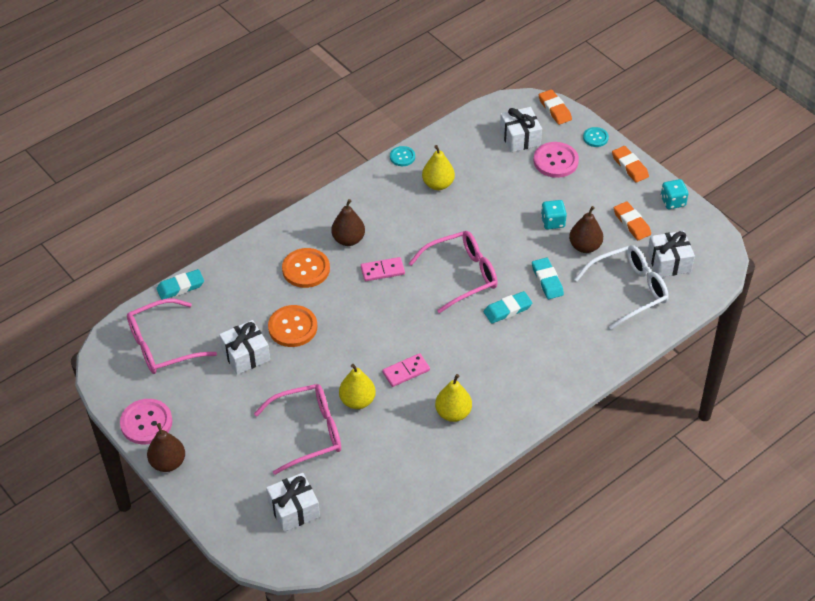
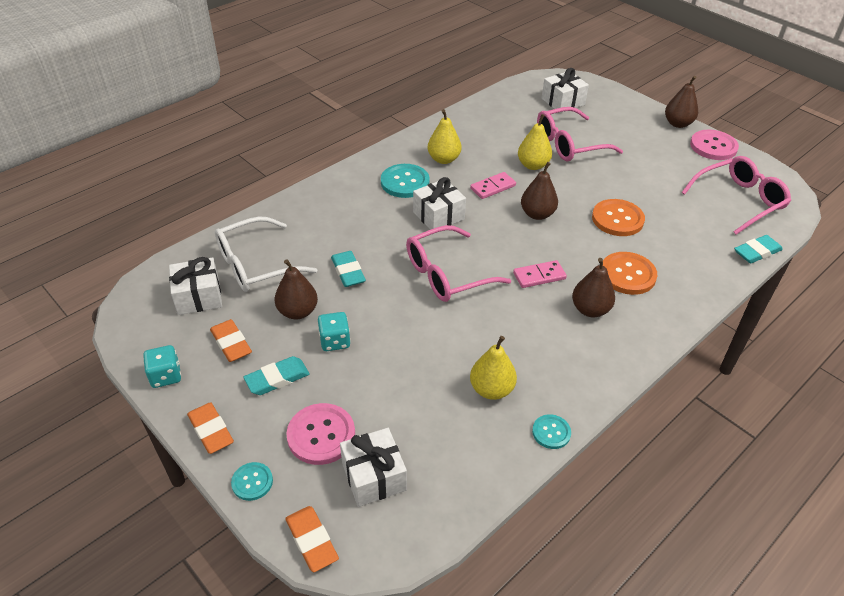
camera: 175 degrees right, 5 degrees down
(246, 355) = (653, 195): white gift -> white gift (438, 215)
(368, 336) = (537, 214): none -> brown pear
(496, 381) = (405, 182): none -> turquoise button
(507, 309) = (394, 242): turquoise eraser -> turquoise eraser (277, 378)

